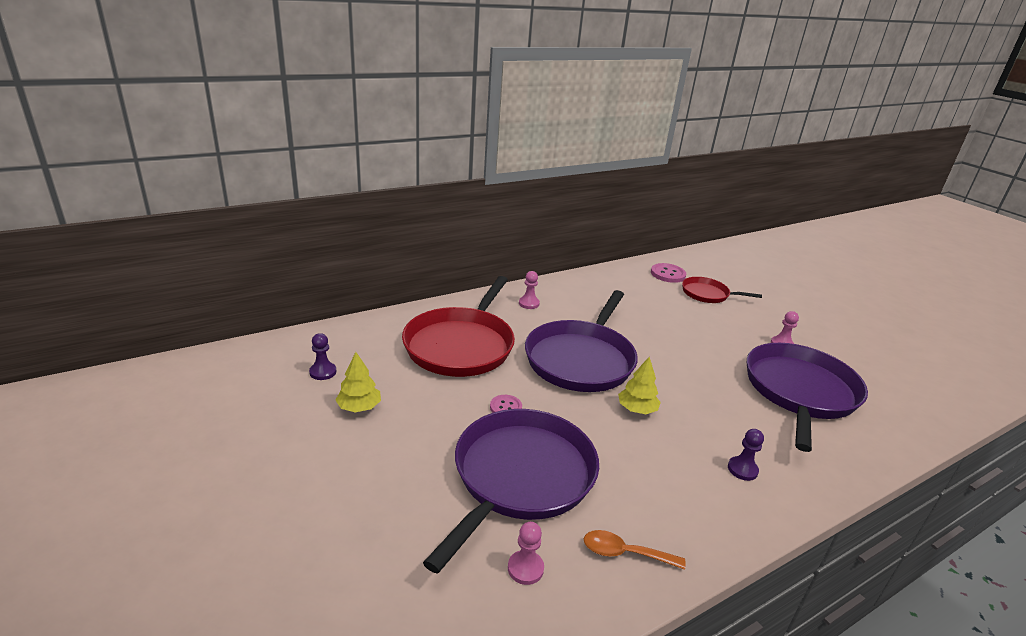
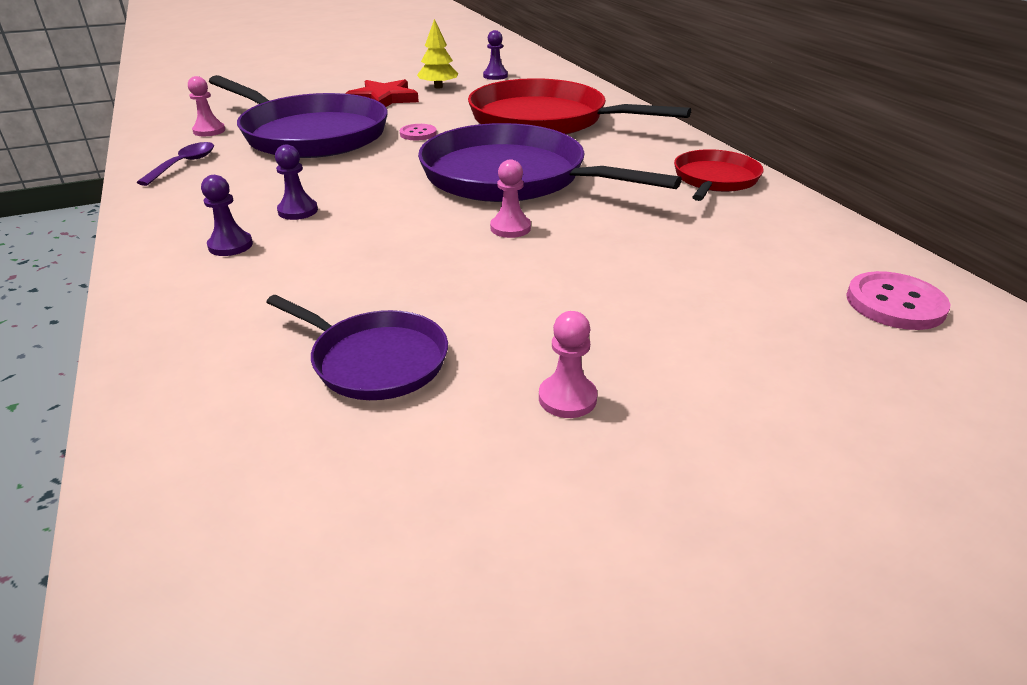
camera: 100 degrees right, 5 degrees up
(401, 442) = (383, 99): none -> red star
(529, 303) = (666, 157): pink pawn -> pink pawn (510, 228)
(625, 553) = (184, 164): orange spoon -> purple spoon
(637, 409) = (386, 197): yellow tree -> none
(678, 448) = (298, 211): none -> purple pawn
(707, 294) = (810, 343): red pan -> red pan (714, 179)
(800, 392) = (375, 360): purple pan -> purple pan, size x0.53

